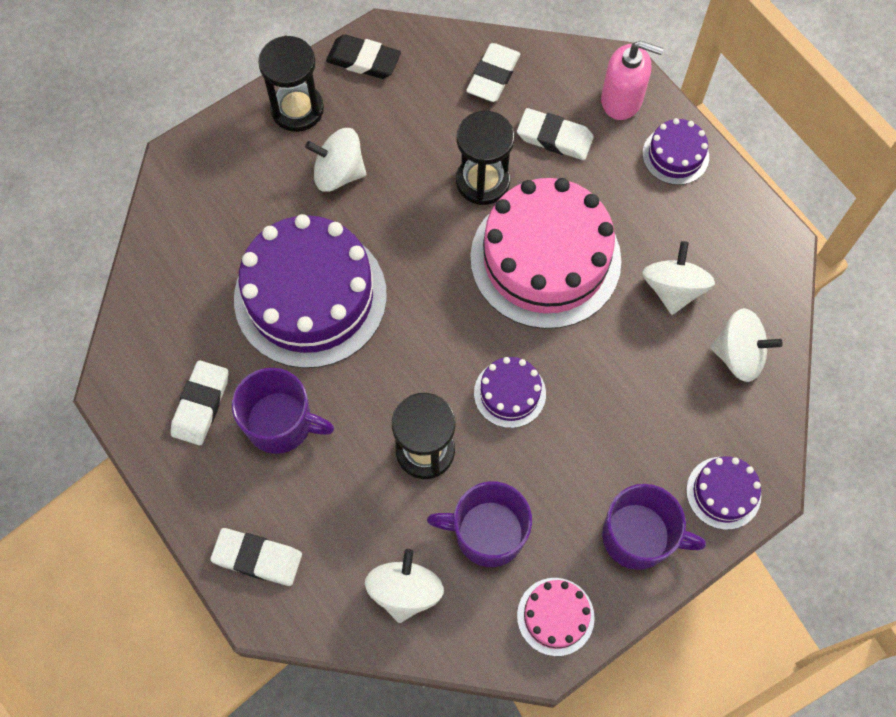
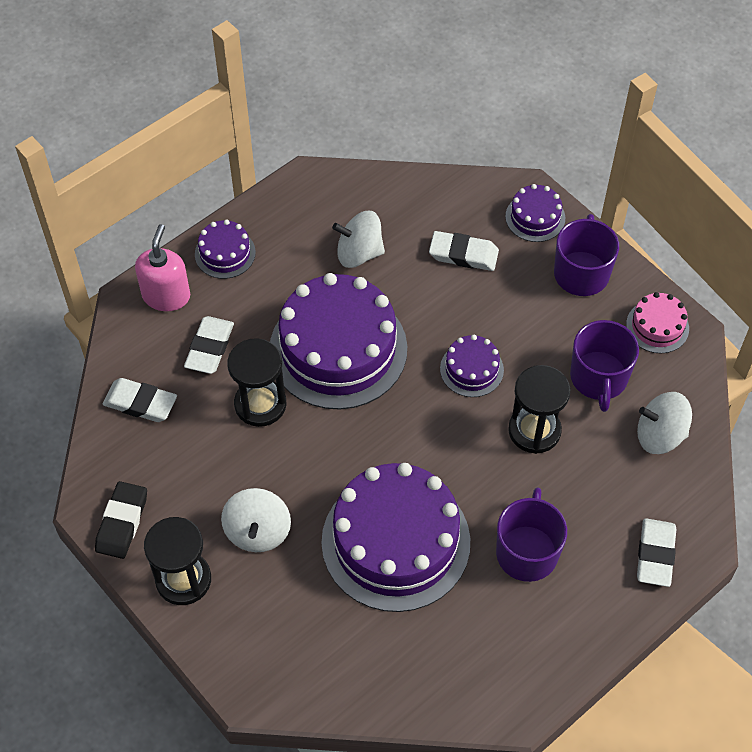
camera: 95 degrees left, 10 degrees down
(201, 405) = (519, 625): white eraser -> white eraser (463, 254)
(545, 259) = (338, 349): pink cake -> purple cake
(738, 355) = (415, 207): white spinning top -> none

